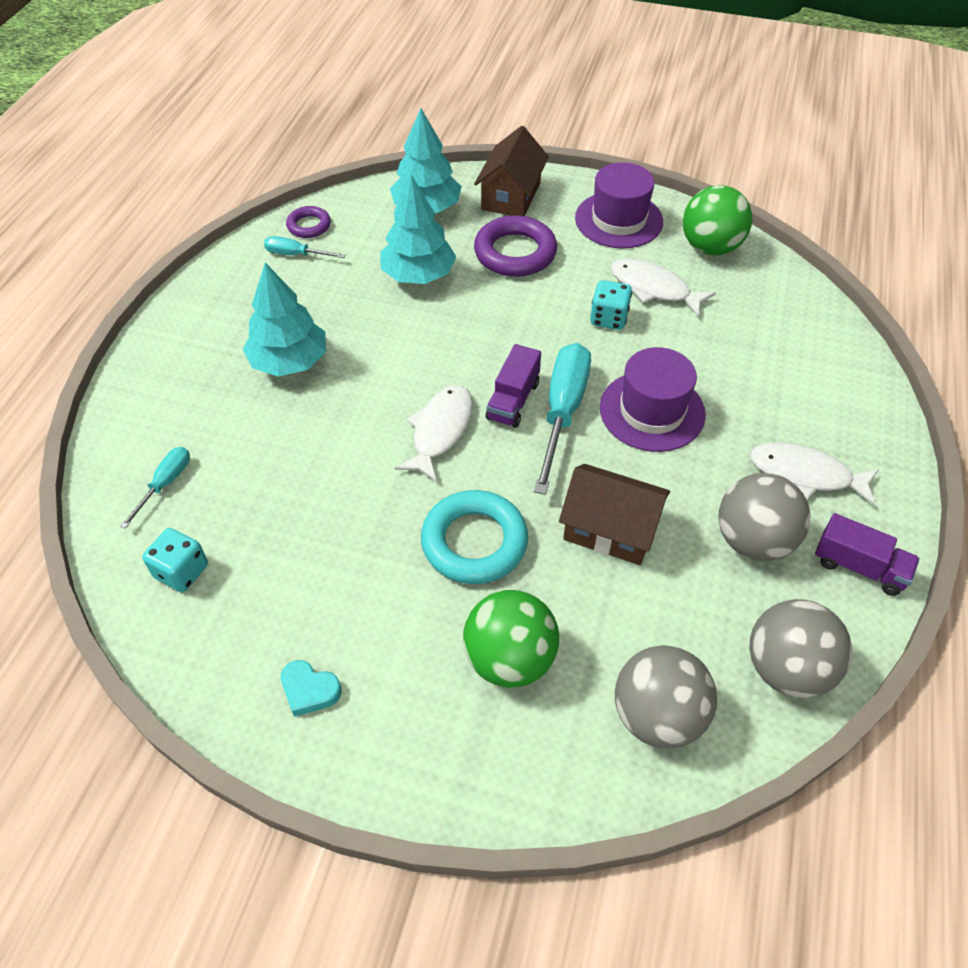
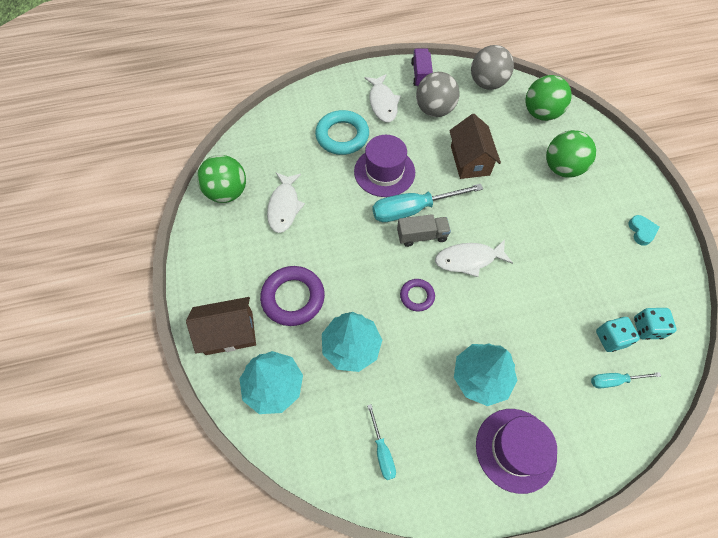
camera: 120 degrees left, 10 degrees up
(309, 226) = (344, 466): purple ring -> purple ring (417, 296)
(474, 542) = (520, 209): turquoise ring -> turquoise ring (342, 136)
(513, 400) = (422, 236): purple truck -> grey truck
(608, 318) = (325, 218): turquoise dice -> turquoise dice (610, 338)
(618, 220) = (223, 252): purple hat -> purple hat (515, 449)
(657, 715) = (541, 113): grey ball -> green ball

